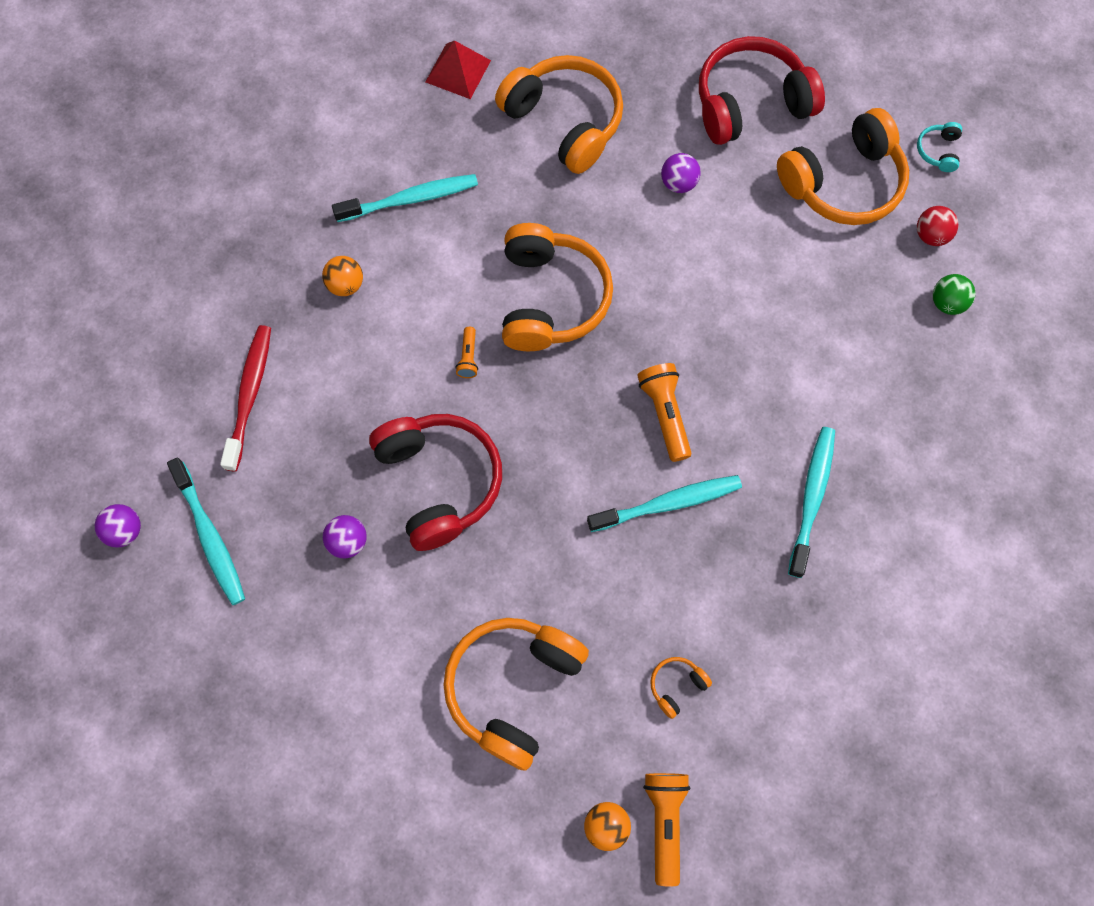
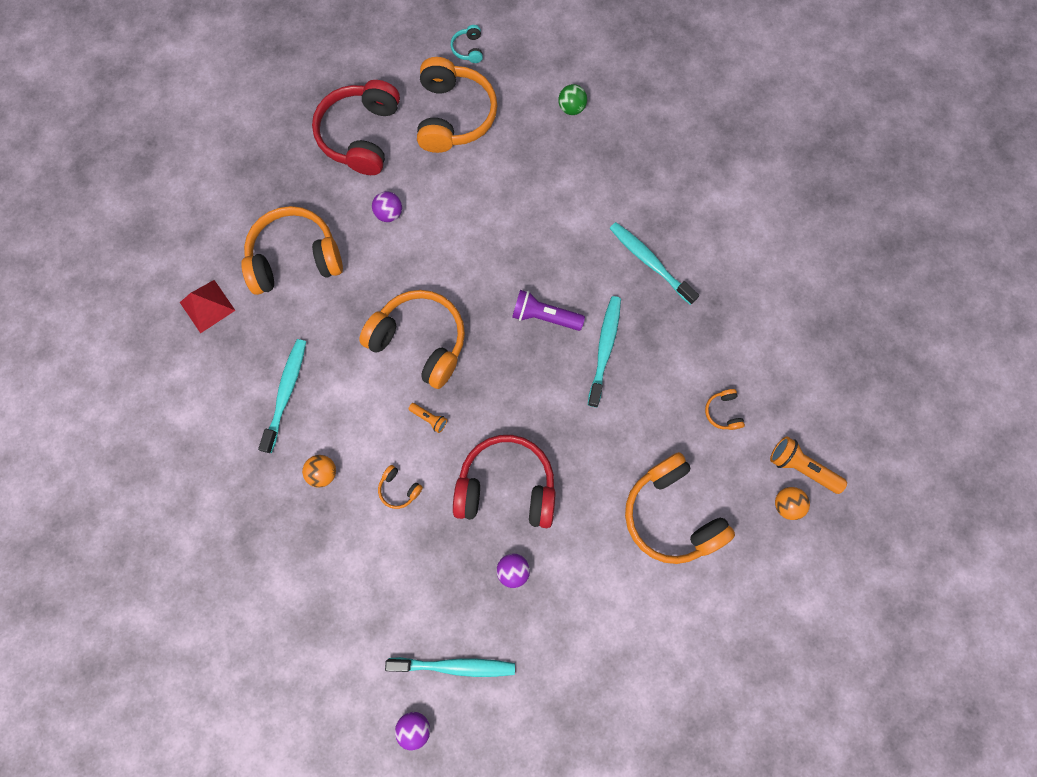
camera: 60 degrees left, 5 degrees up
(249, 395) = (366, 584): red toothbrush -> none
(371, 370) = (399, 489): none -> orange headphones
(665, 414) = (544, 316): orange flashlight -> purple flashlight
(931, 235) = (522, 89): red ball -> none
(938, 151) = (468, 49): turquoise headphones -> turquoise headphones turned 45 degrees clockwise

